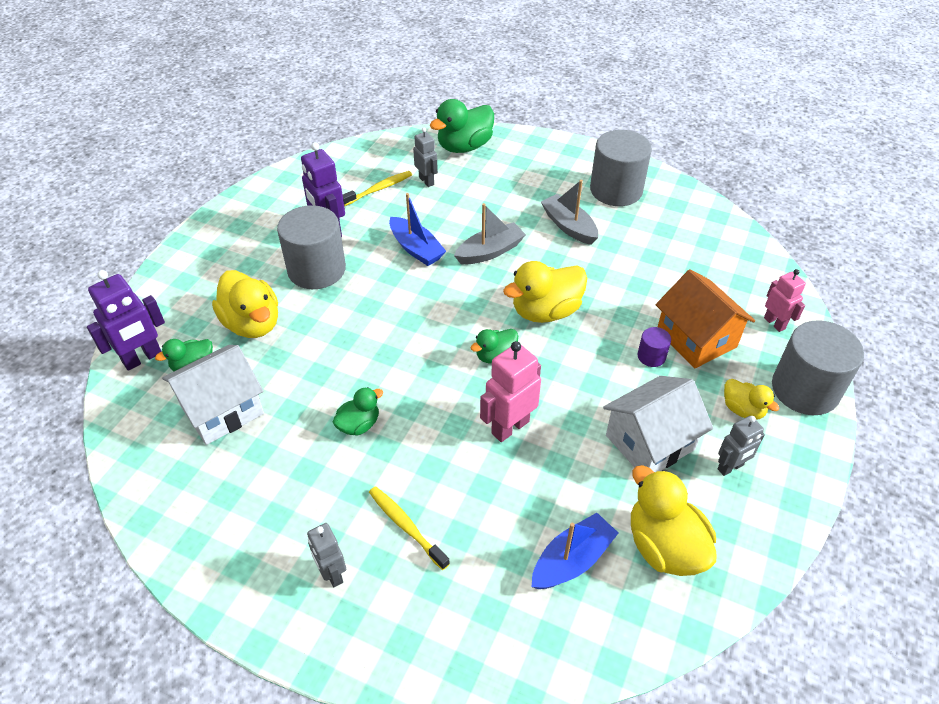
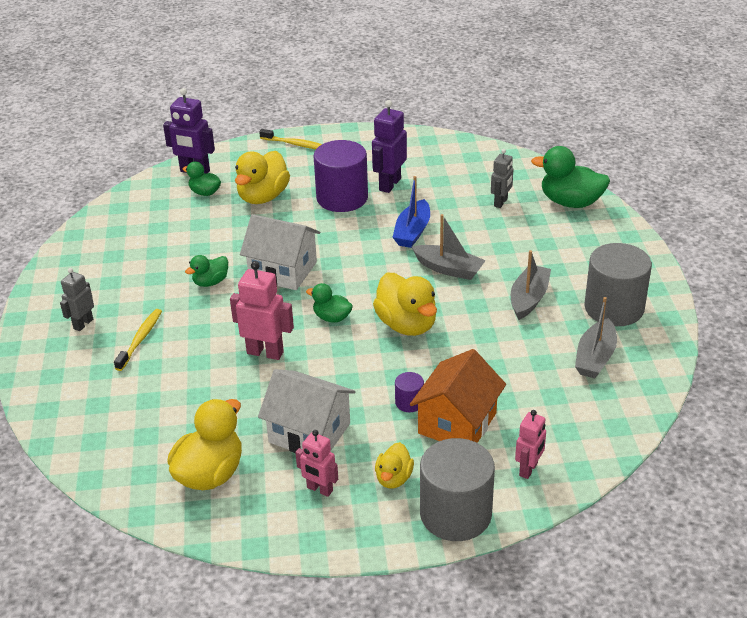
camera: 60 degrees right, 10 degrees down
(222, 410) = (178, 221): white house -> white house (283, 270)
(316, 269) = (342, 198): grey cylinder -> purple cylinder
(359, 425) = (210, 282): green duck -> green duck turned 120 degrees clockwise
(379, 189) = (463, 185): yellow toothbrush -> yellow toothbrush (296, 144)
(545, 311) = (407, 325): yellow duck -> yellow duck turned 150 degrees counterclockwise
(572, 560) = (164, 429): blue boat -> none
(667, 227) = (595, 357): none -> grey boat
(730, 467) = (319, 489): grey robot -> pink robot

